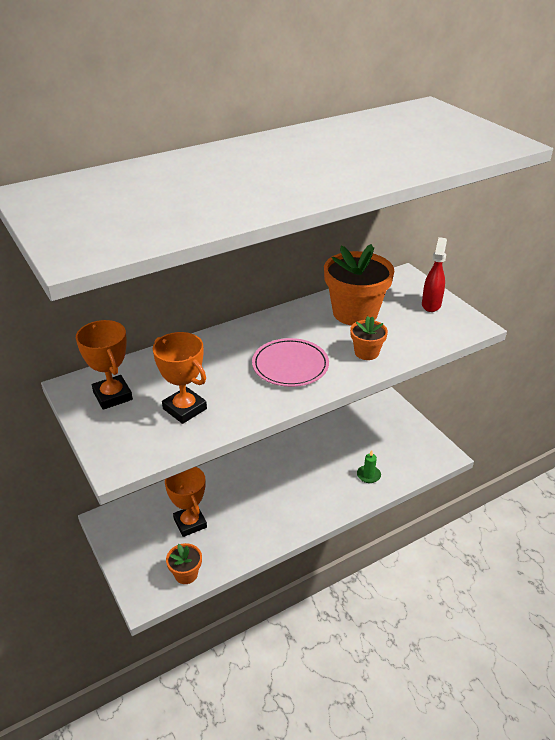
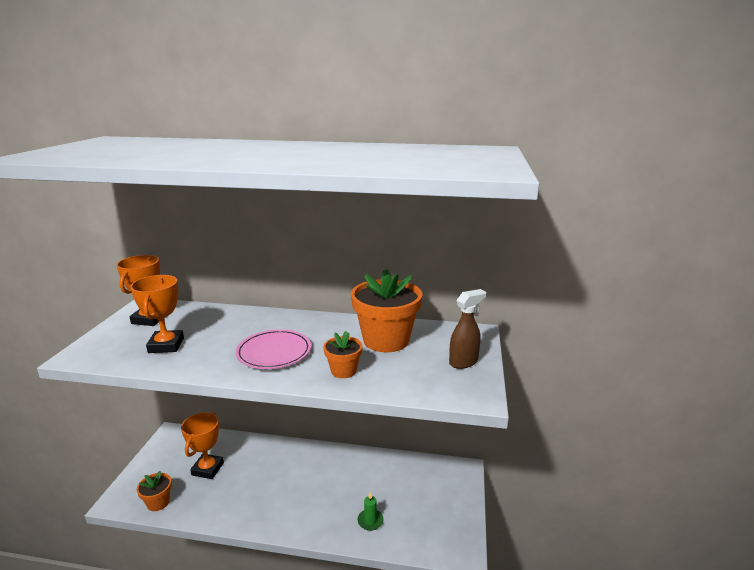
camera: 40 degrees right, 15 degrees down
(431, 304) = (464, 362): red spray bottle -> brown spray bottle

